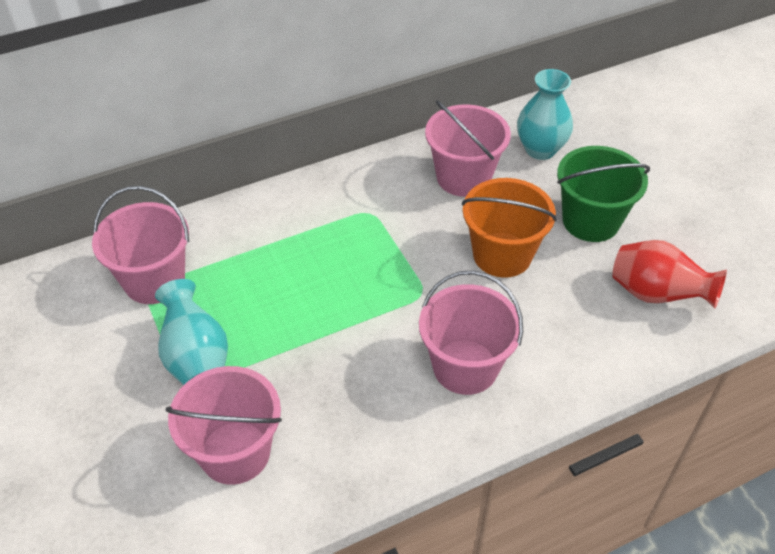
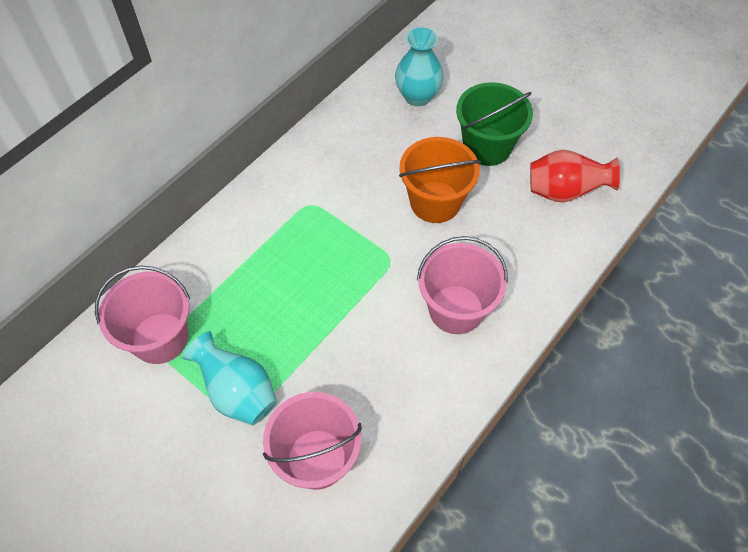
camera: 25 degrees left, 10 degrees up
(463, 177) = (369, 143): pink bucket -> none

